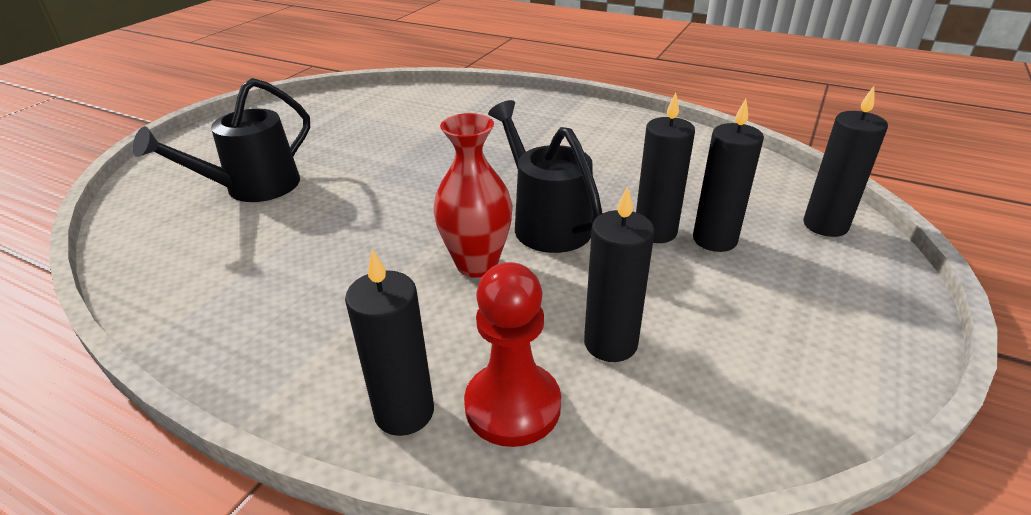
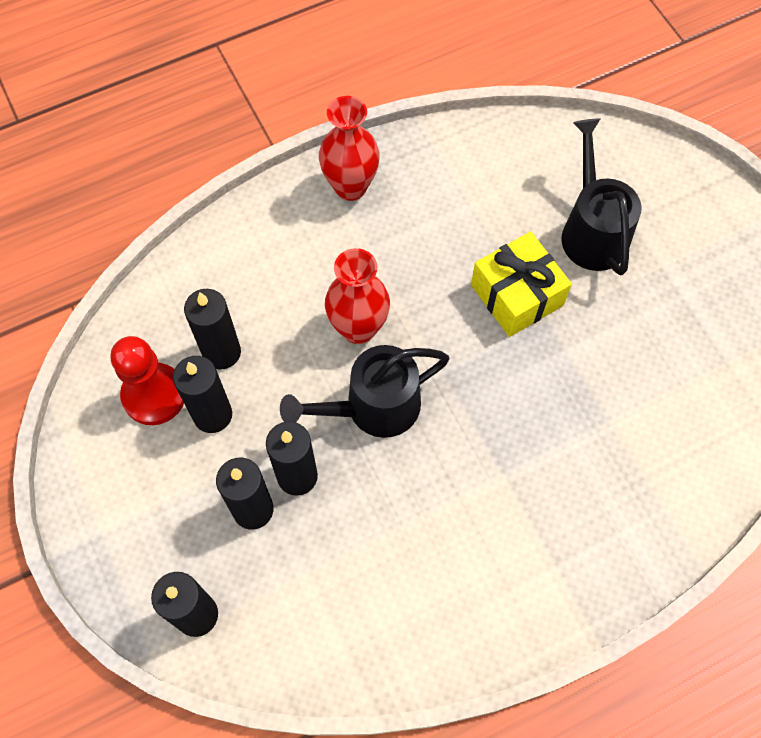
camera: 125 degrees right, 30 degrees up
(286, 359) = (350, 187): none -> red vase
(356, 198) = (517, 295): none -> yellow gift
(404, 412) = (262, 223): black candle -> black candle (212, 415)
(512, 406) = (223, 273): red pawn -> red pawn (154, 395)
(546, 222) = (372, 408): black watering can -> black watering can turned 150 degrees clockwise

